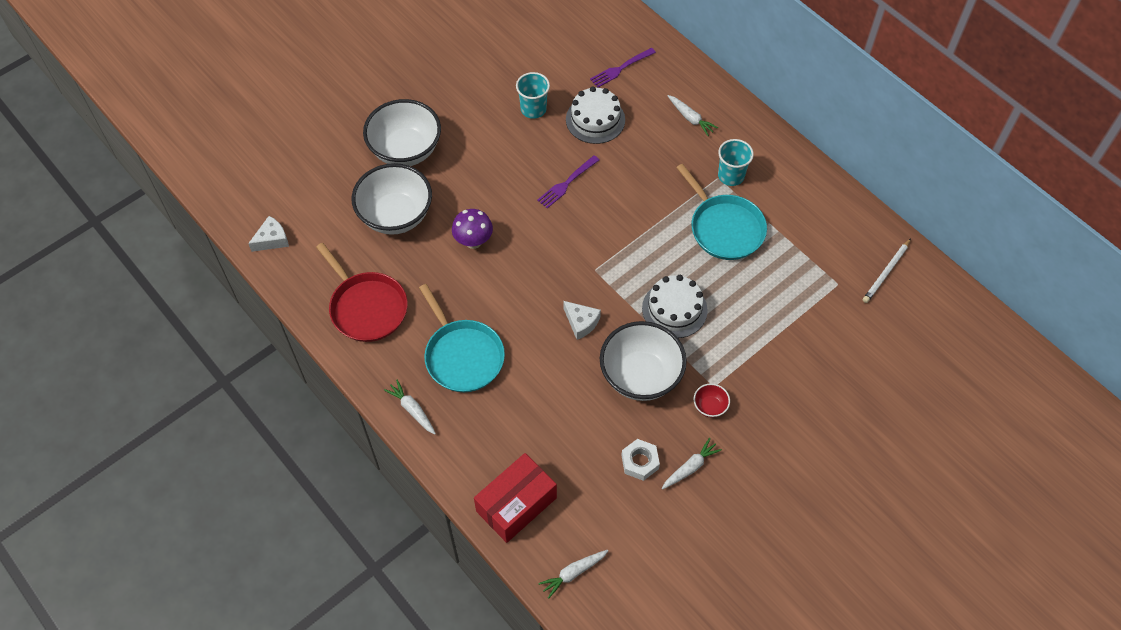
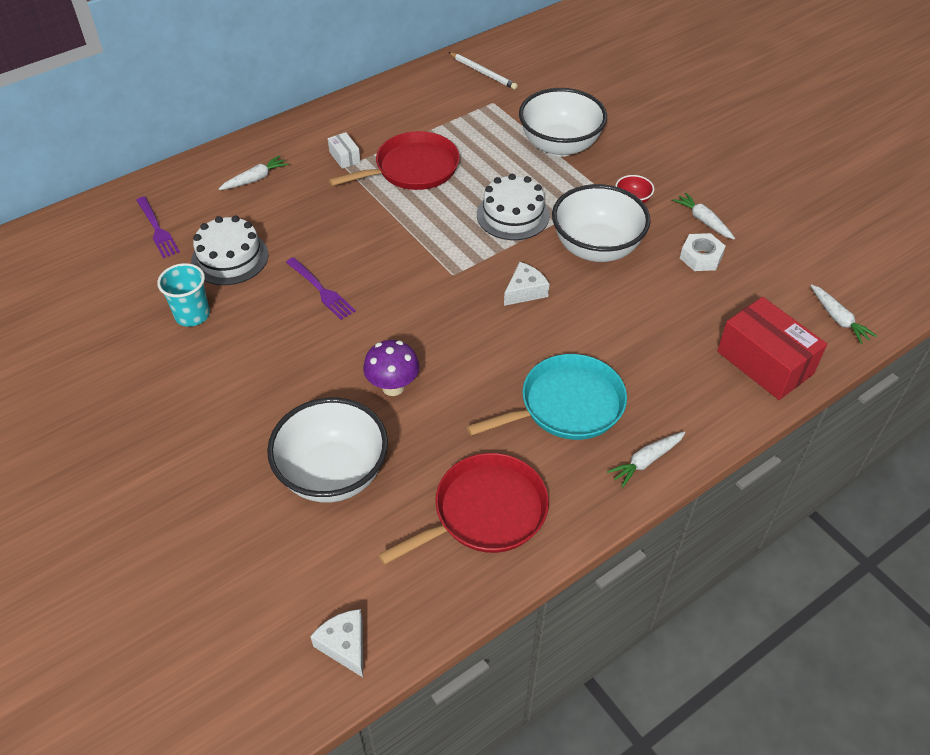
camera: 85 degrees left, 10 degrees down
(405, 150) = (218, 459): white bowl -> white bowl (560, 146)
(724, 228) = (412, 169): turquoise pan -> red pan
(731, 176) = (344, 157): turquoise cup -> white box

